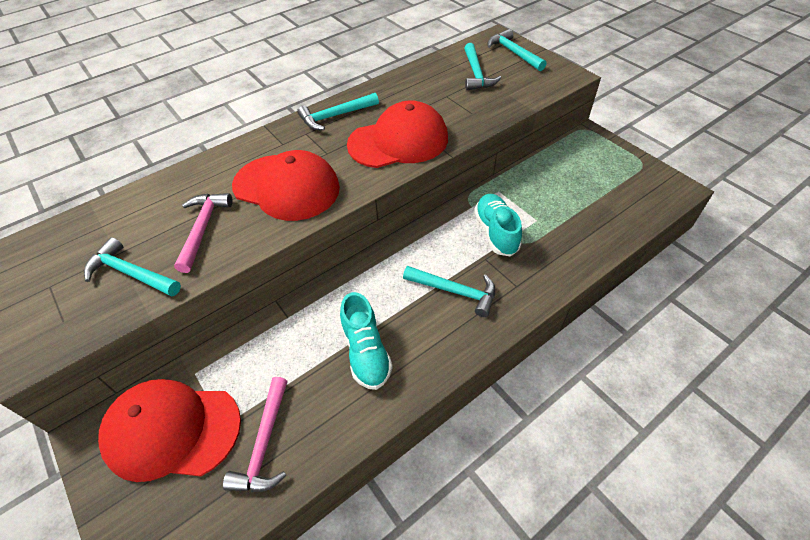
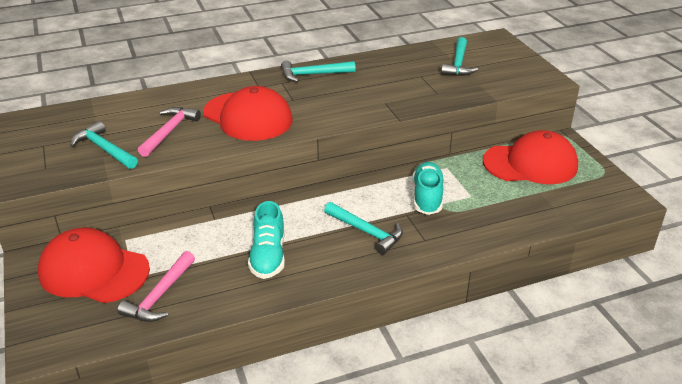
camera: 15 degrees right, 15 degrees down
(398, 141) = (358, 102): red cap -> red cap (530, 164)
(513, 53) = (504, 53): turquoise hammer -> none

